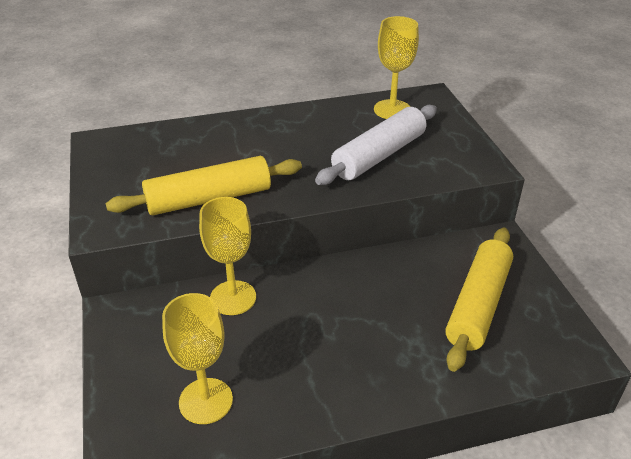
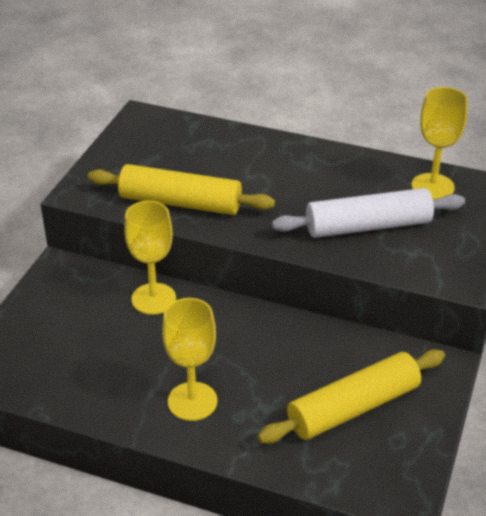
camera: 35 degrees right, 0 degrees up
(206, 401) = (64, 365): yellow goblet -> yellow goblet (192, 401)

